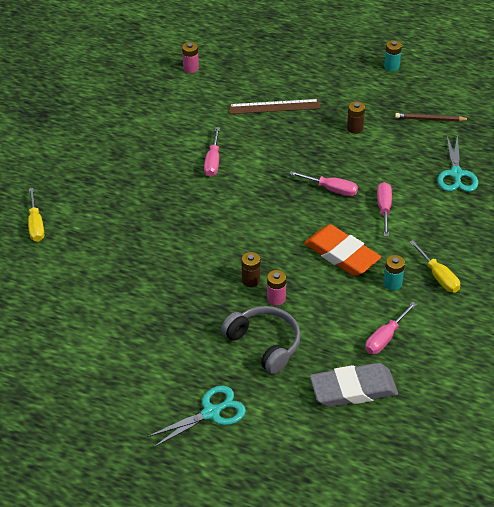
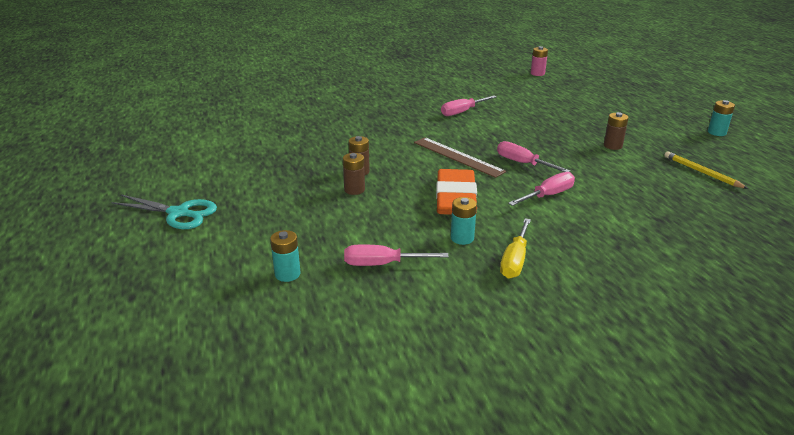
camera: 50 degrees right, 15 degrees down
(36, 225) = (301, 87): yellow screwdriver -> none
(264, 344) = (292, 205): grey headphones -> none
(274, 106) = (564, 110): brown ruler -> brown ruler (458, 157)
(276, 298) = (354, 190): pink battery -> brown battery
(331, 189) = (523, 163): pink screwdriver -> pink screwdriver turned 150 degrees clockwise
(353, 389) = (287, 274): grey eraser -> turquoise battery
(430, 119) = (701, 172): brown pencil -> yellow pencil
(456, 174) = (667, 213): turquoise scissors -> none

